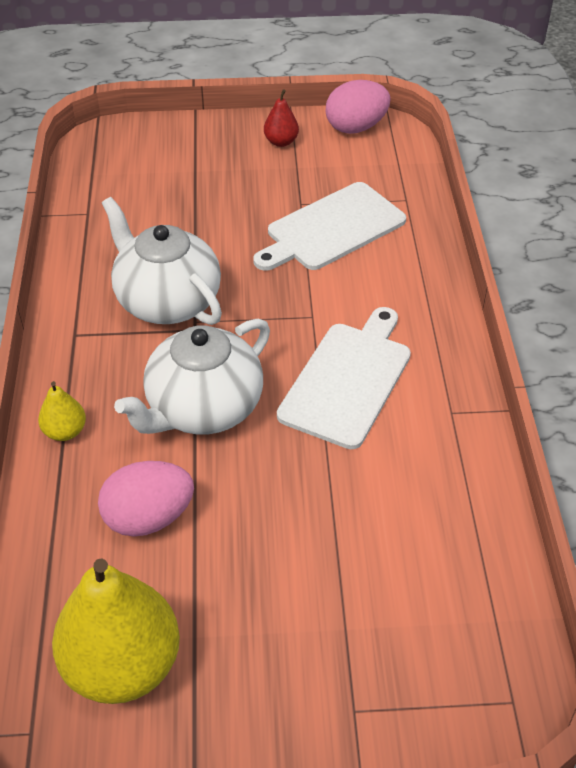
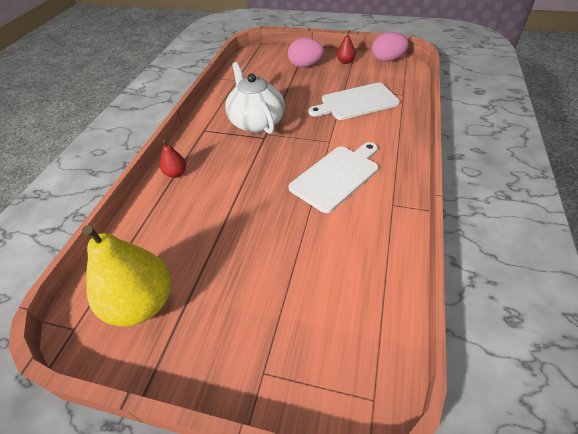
camera: 20 degrees right, 0 degrees up
(65, 431) = (176, 173): yellow pear -> red pear
(149, 518) = (196, 225): pink egg -> pink egg (305, 65)
(203, 408) = (251, 175): white teapot -> none

